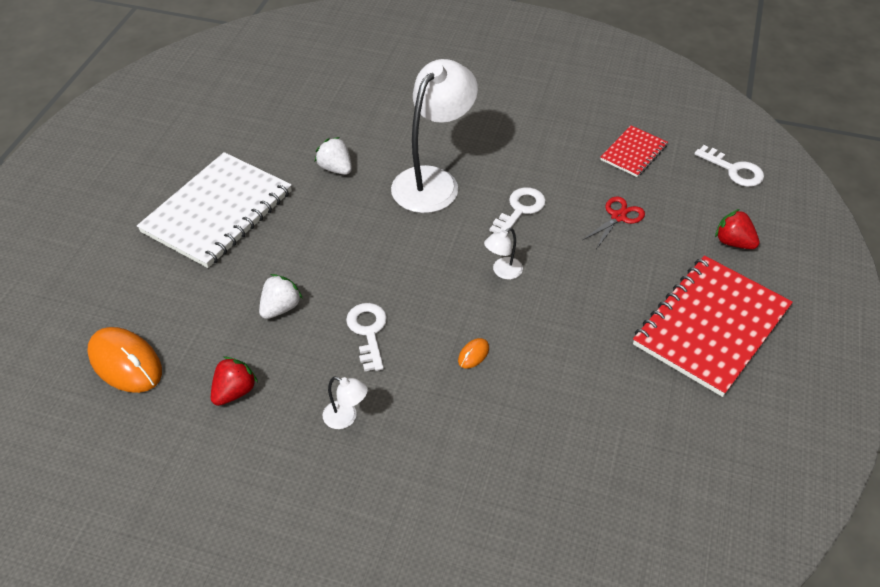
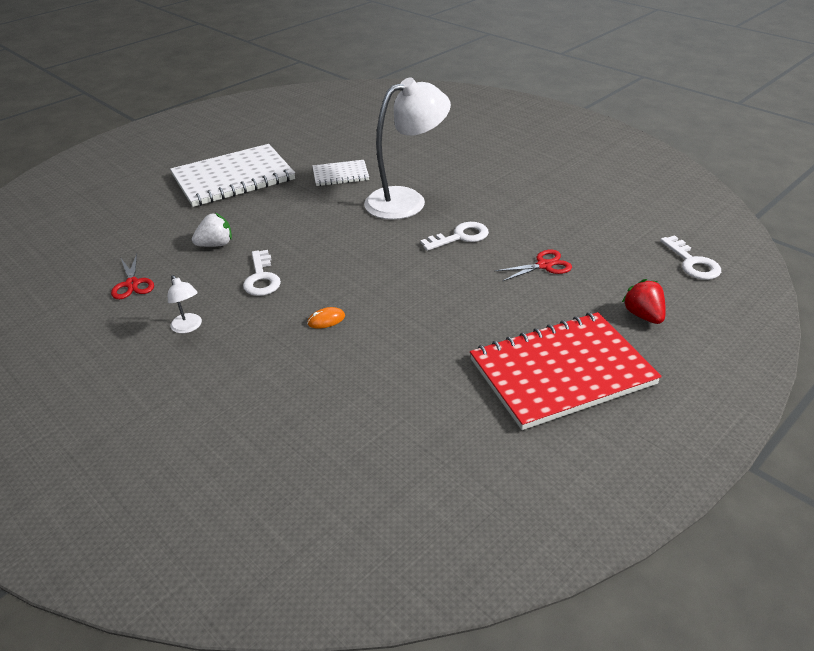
camera: 30 degrees right, 10 degrees down
(125, 363) = (85, 244): orange mouse -> none
(234, 392) = (132, 284): red strawberry -> red scissors
(335, 168) = (340, 174): white strawberry -> white notebook
(368, 331) = (261, 278): white key -> white key turned 150 degrees clockwise
(502, 272) = (405, 273): white lamp -> none
(633, 153) = (600, 225): red notebook -> none

